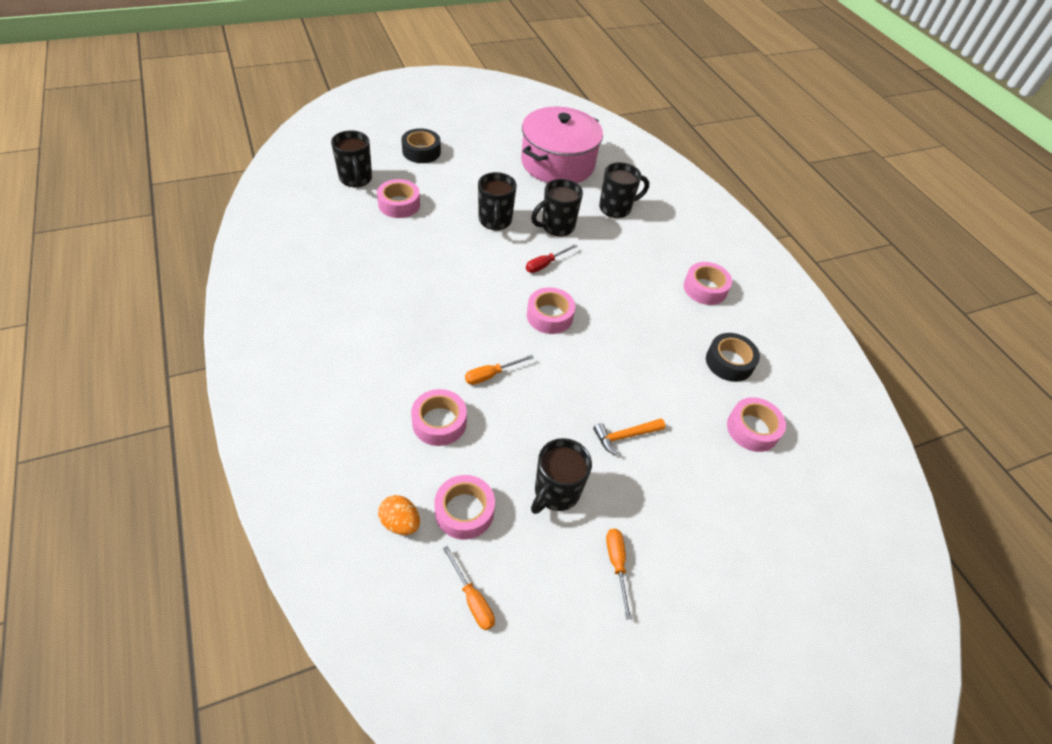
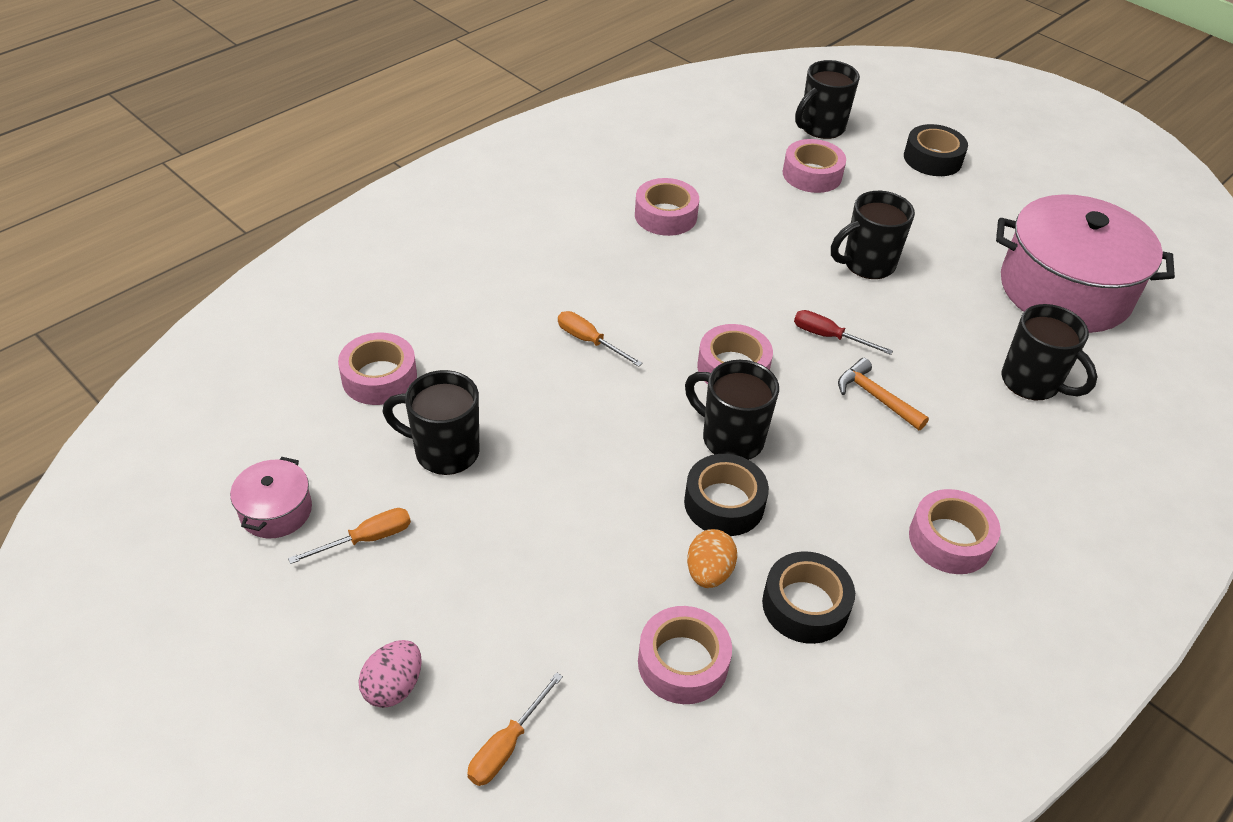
camera: 70 degrees right, 5 degrees down
(400, 522) = (342, 332): orange egg -> orange egg (709, 572)
(439, 422) = (489, 319): pink tape -> pink tape (665, 215)
(472, 599) = (272, 417): orange screwdriver -> orange screwdriver (507, 745)
(556, 227) = (918, 327): black mug -> black mug (730, 438)
(570, 619) = (276, 511): none -> pink pot
(625, 436) = (572, 501): orange hammer -> orange hammer (876, 397)
(651, 365) = (724, 503): none -> black tape
(737, 582) = (393, 686): none -> pink egg

